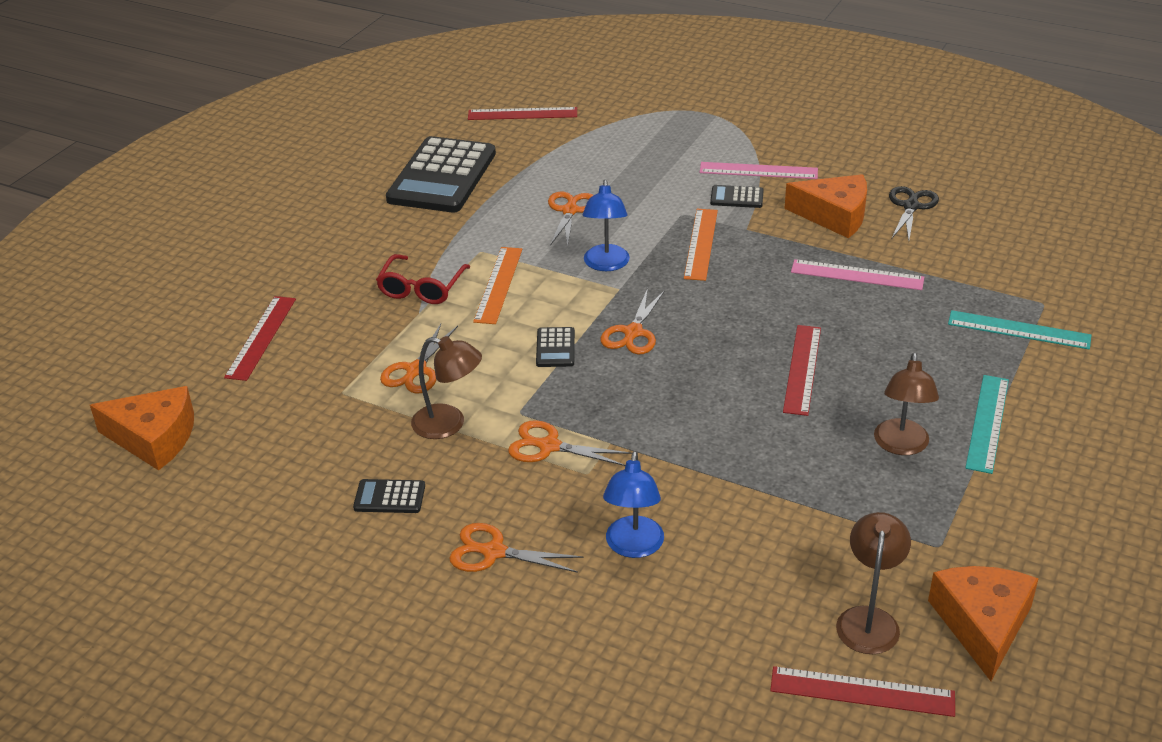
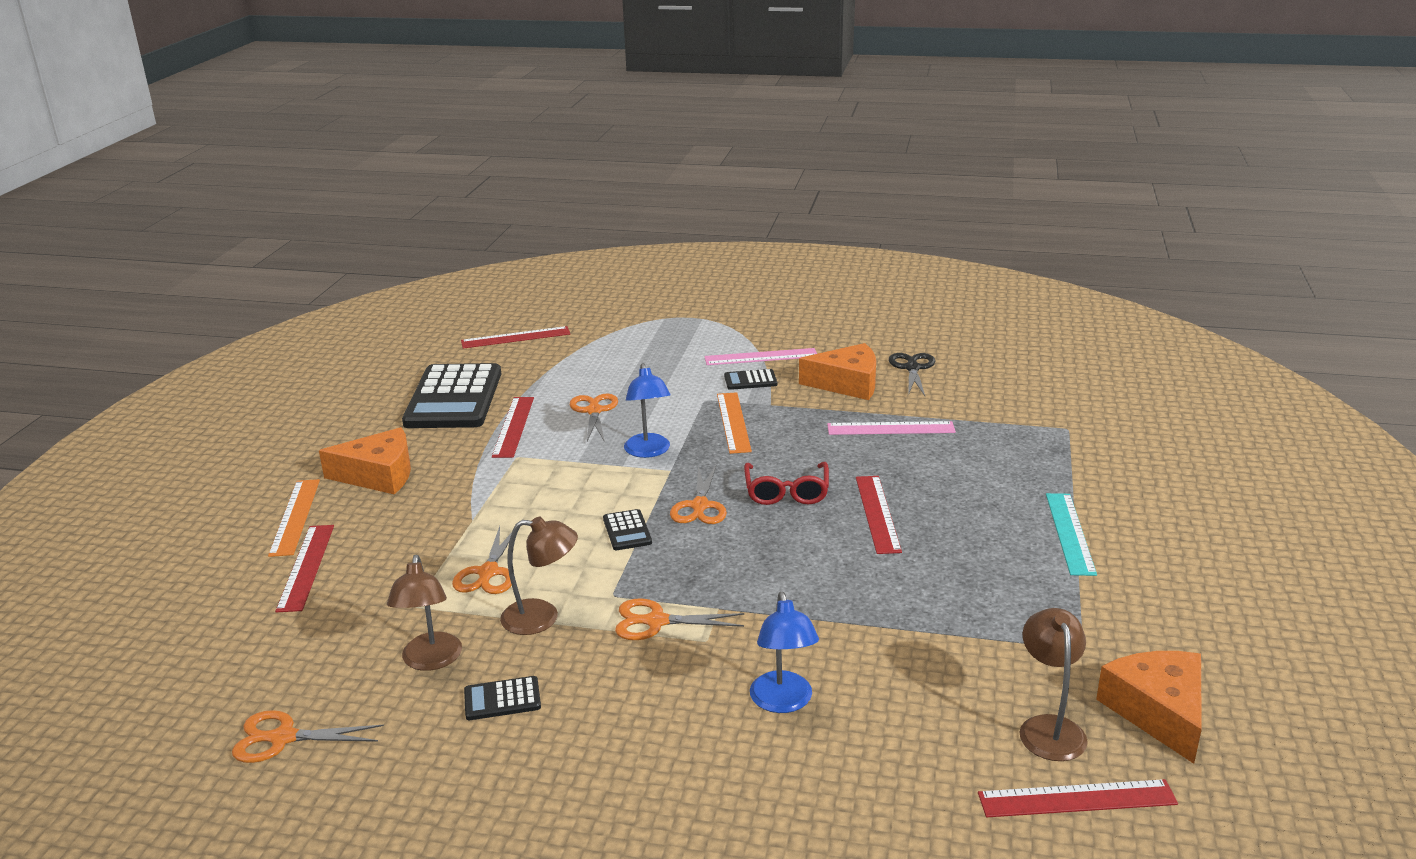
camera: 15 degrees left, 10 degrees down
(154, 438) = (209, 685): orange cheese -> orange cheese (379, 475)
(421, 288) = (467, 497): red glasses -> red glasses (786, 492)
(488, 217) = (514, 426): none -> red ruler
(494, 552) = (637, 734): orange scissors -> orange scissors (283, 738)
(499, 285) = (547, 483): orange ruler -> orange ruler (295, 517)
(901, 446) = (1001, 565): brown lamp -> brown lamp (431, 661)
(1019, 330) = (1057, 452): turquoise ruler -> none

